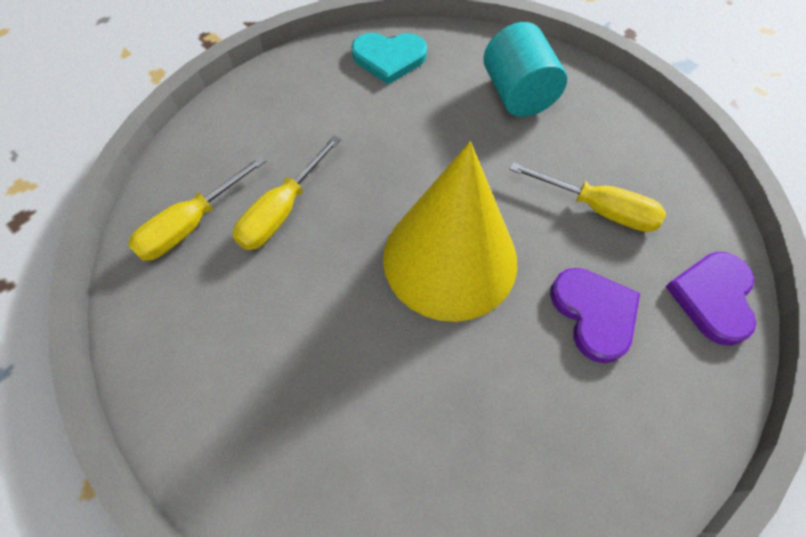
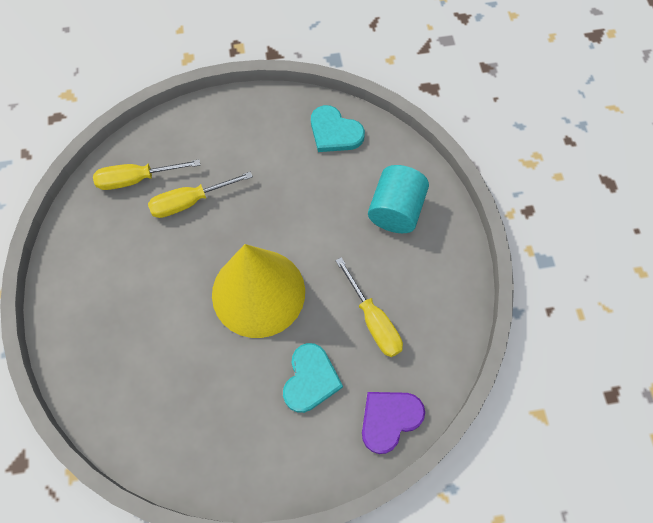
camera: 35 degrees right, 5 degrees up
(594, 313) = (310, 379): purple heart -> turquoise heart

